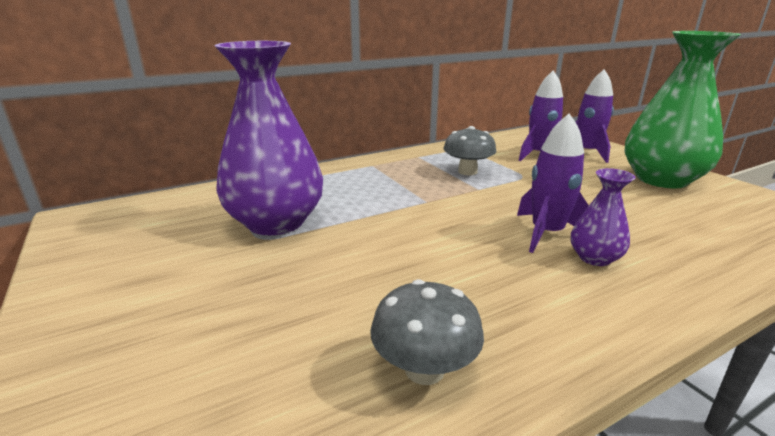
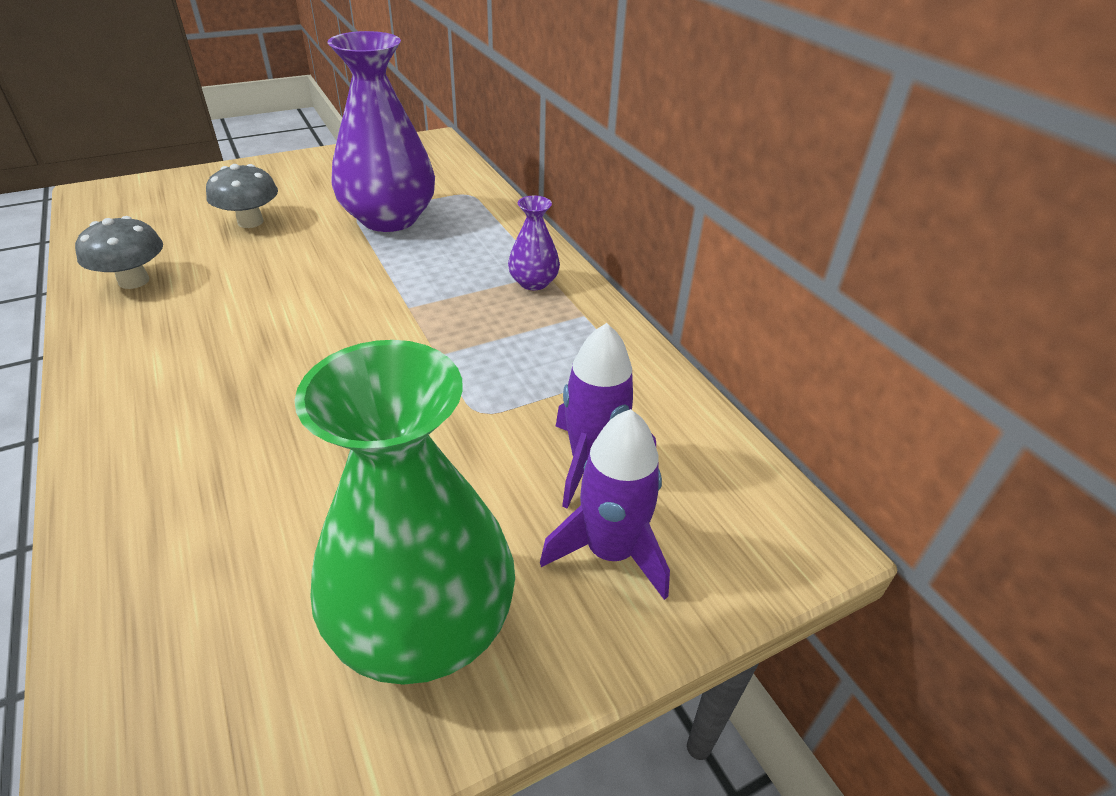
camera: 90 degrees right, 15 degrees up
(467, 171) = (508, 355): grey mushroom -> grey mushroom (250, 222)
(547, 233) = (281, 386): purple rocket -> none
(594, 258) = (206, 409): purple vase -> purple vase (533, 282)

